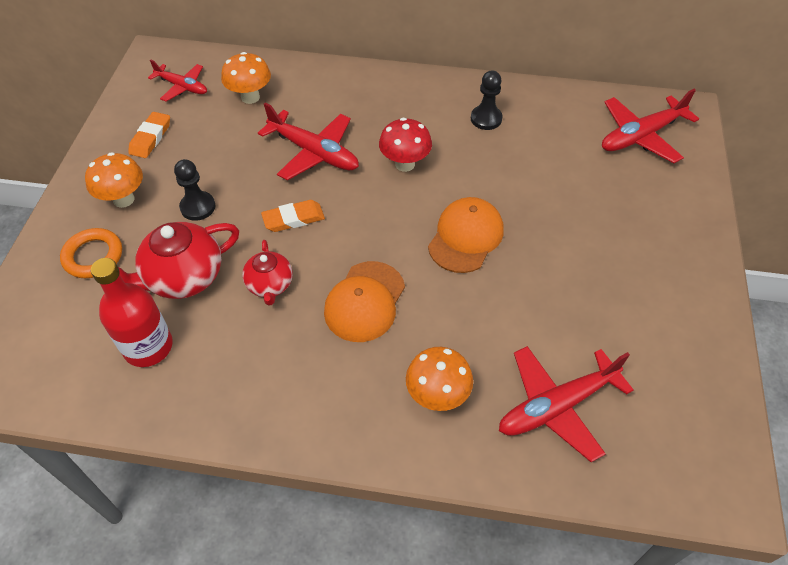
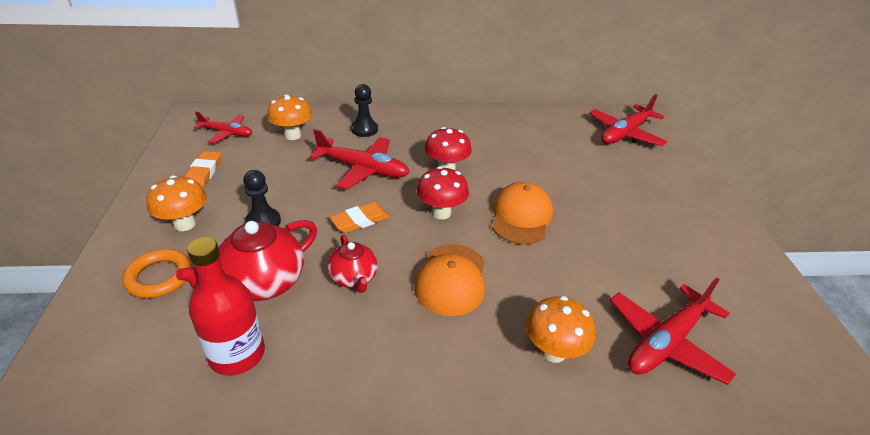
camera: 15 degrees left, 15 degrees down
(380, 220) = (441, 213): none -> red mushroom
(486, 119) = (500, 133): black pawn -> black pawn (364, 129)

